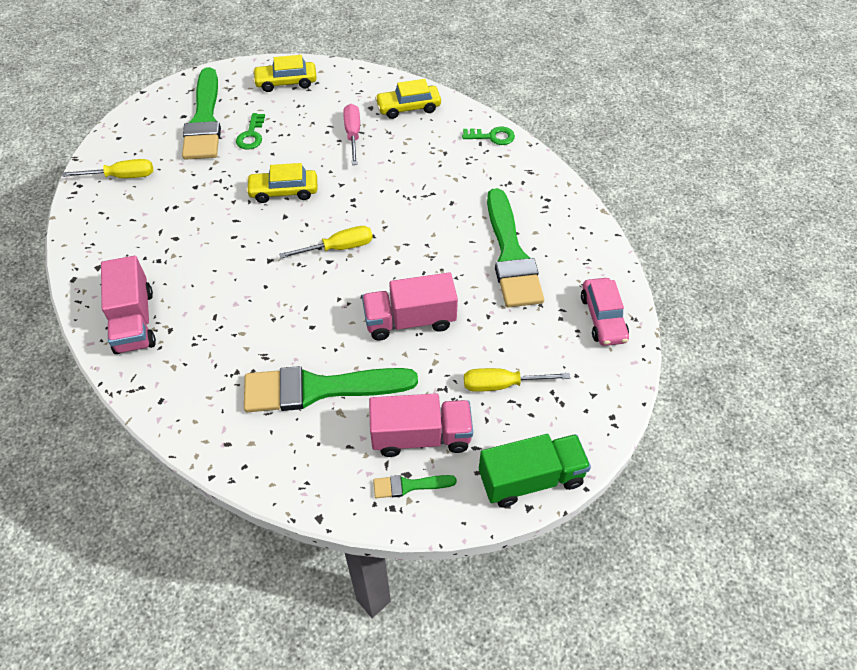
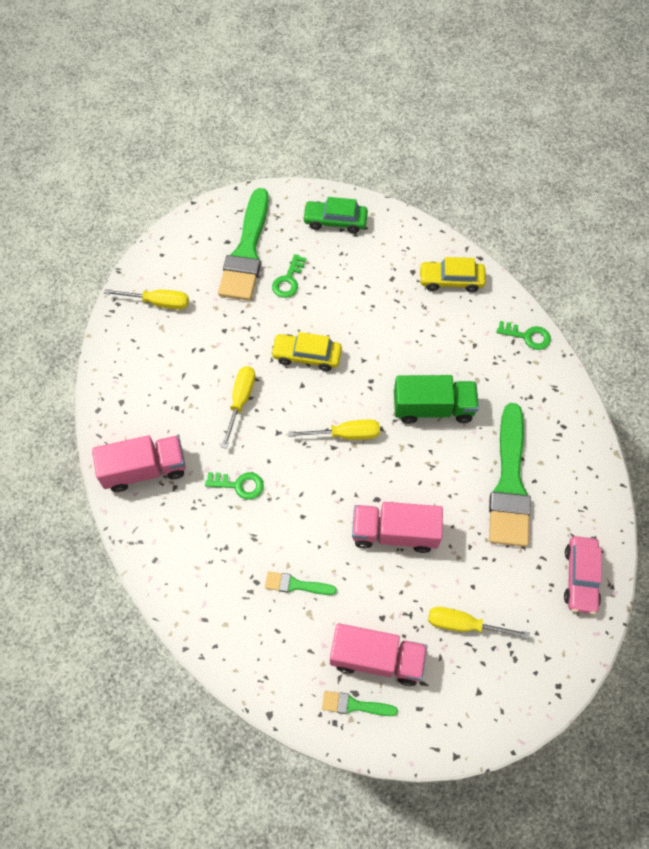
camera: 15 degrees right, 10 degrees up
(134, 321) = (145, 469): pink truck -> pink truck turned 105 degrees counterclockwise
(224, 241) = (240, 401): none -> yellow screwdriver
(239, 313) = (239, 485): none -> green key
(286, 82) = (335, 221): yellow car -> green car
(319, 389) = (296, 585): green brush -> green brush, size x0.44
(353, 134) = (388, 302): pink screwdriver -> none
(531, 479) = (465, 729): green truck -> green truck (433, 408)

